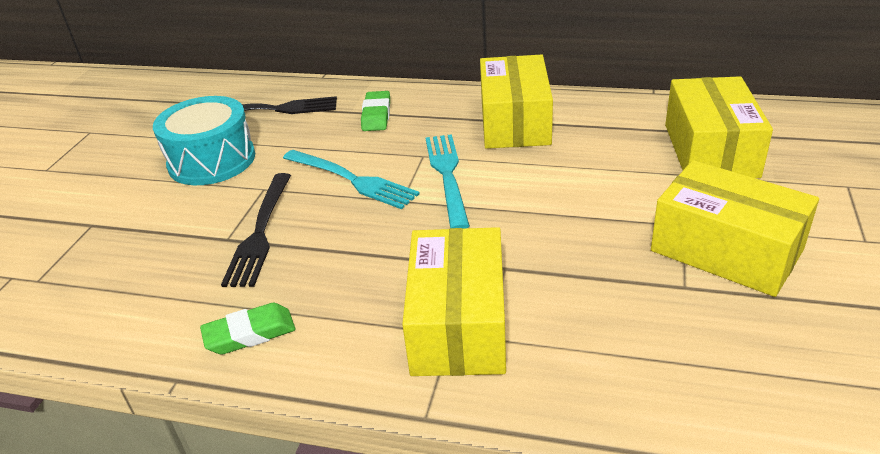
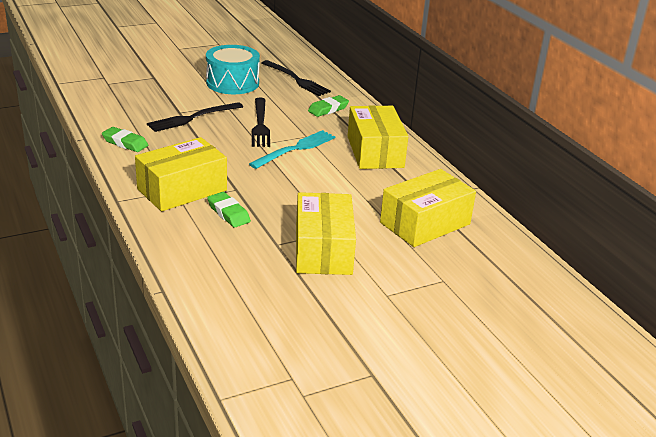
camera: 45 degrees right, 5 degrees down
(353, 180) = (260, 125): turquoise fork -> black fork
(515, 122) = (375, 152): yellow box -> yellow box turned 60 degrees counterclockwise
(567, 301) = (228, 213): none -> green eraser

